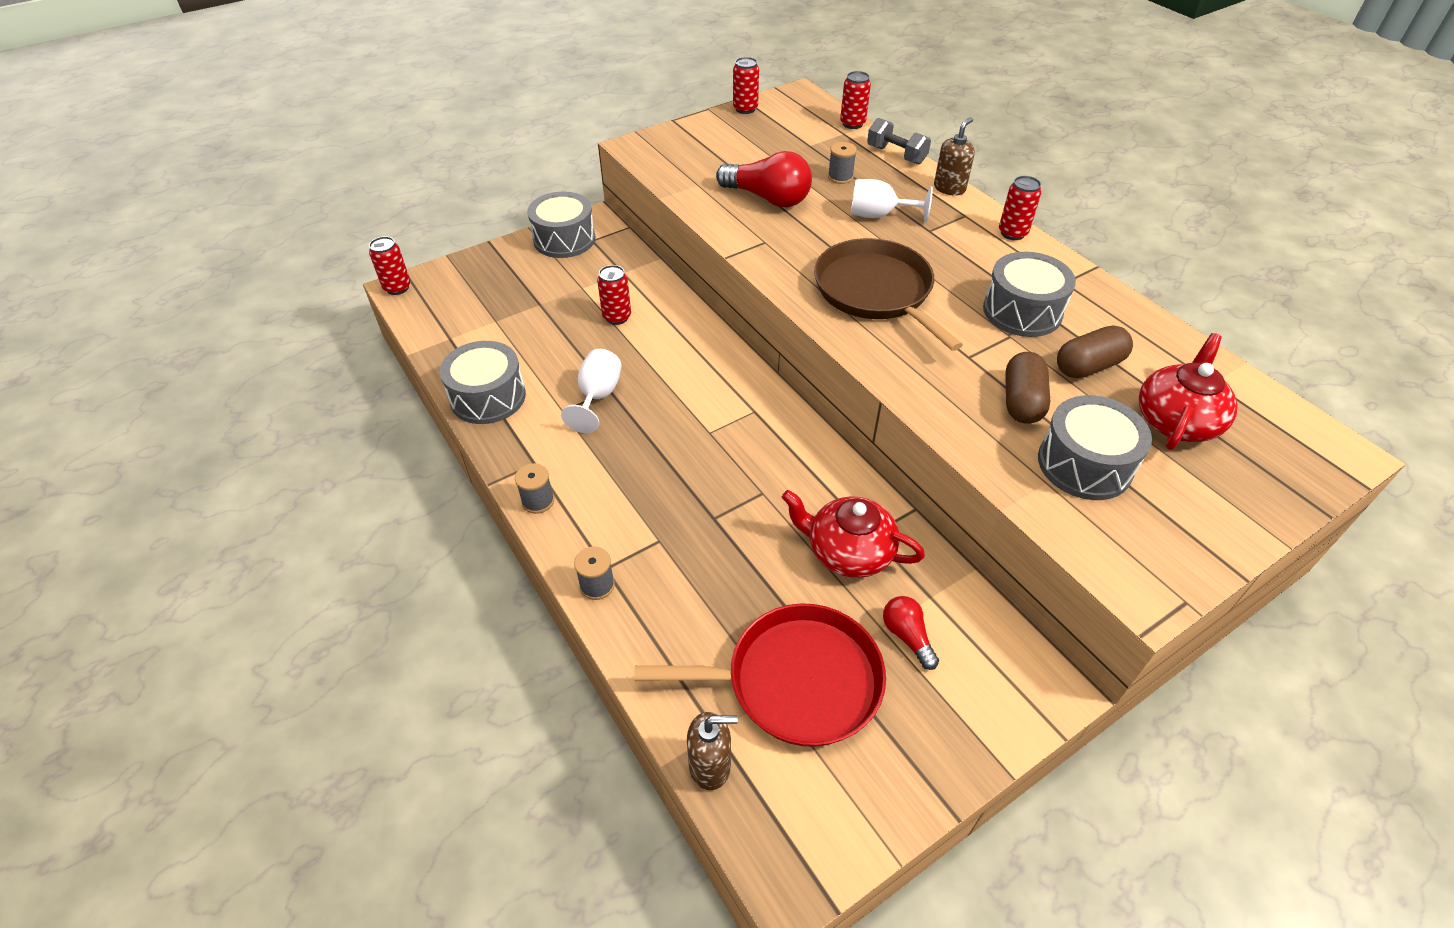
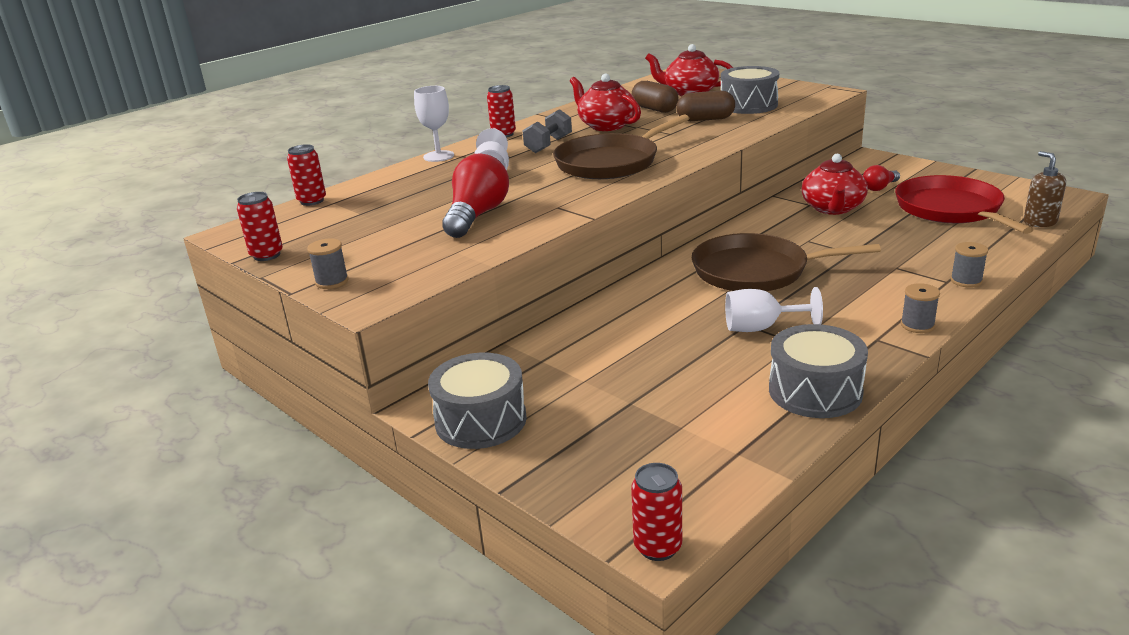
camera: 100 degrees left, 20 degrees down
(617, 317) = (628, 345): red can -> none
(707, 427) = (756, 271): none -> brown pan
(840, 177) = (427, 193): grey spool -> grey spool (332, 281)
(896, 155) = (379, 178): grey dumbbell -> grey dumbbell (548, 145)
(949, 188) = (438, 156): brown soap dispenser -> white goblet
(1022, 311) = (606, 125): grey drum -> red teapot

